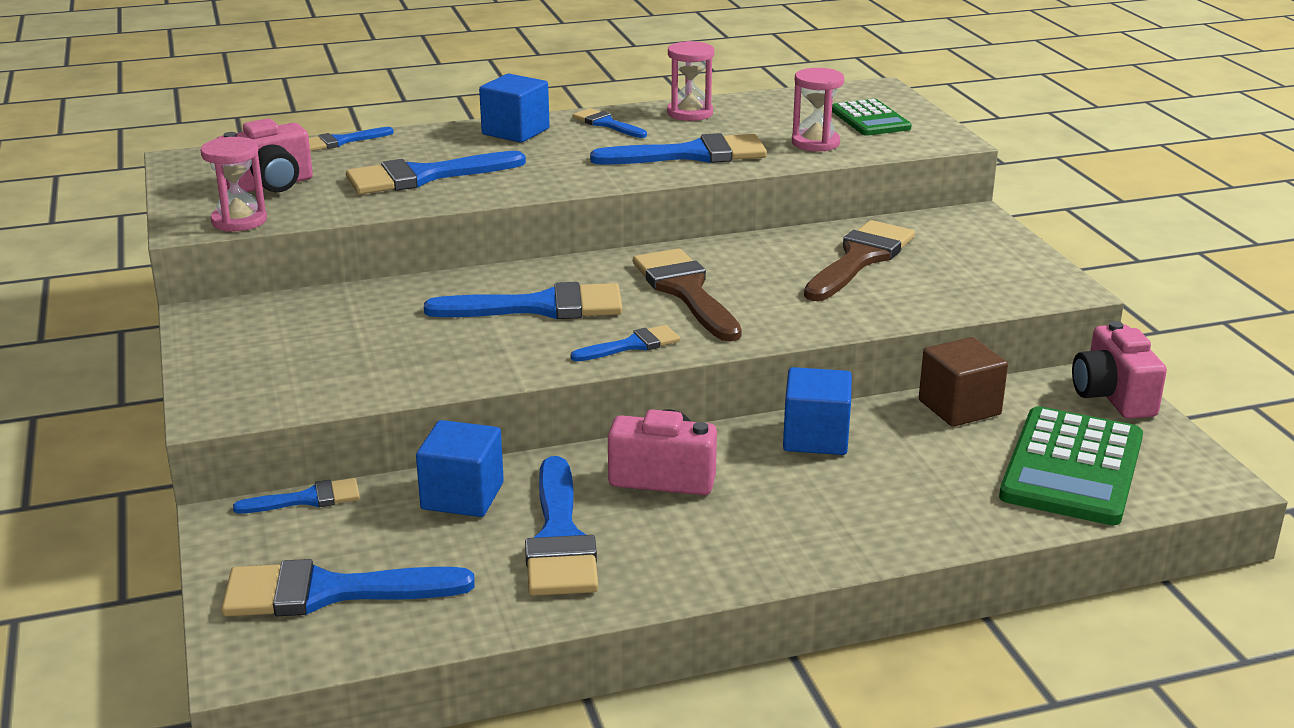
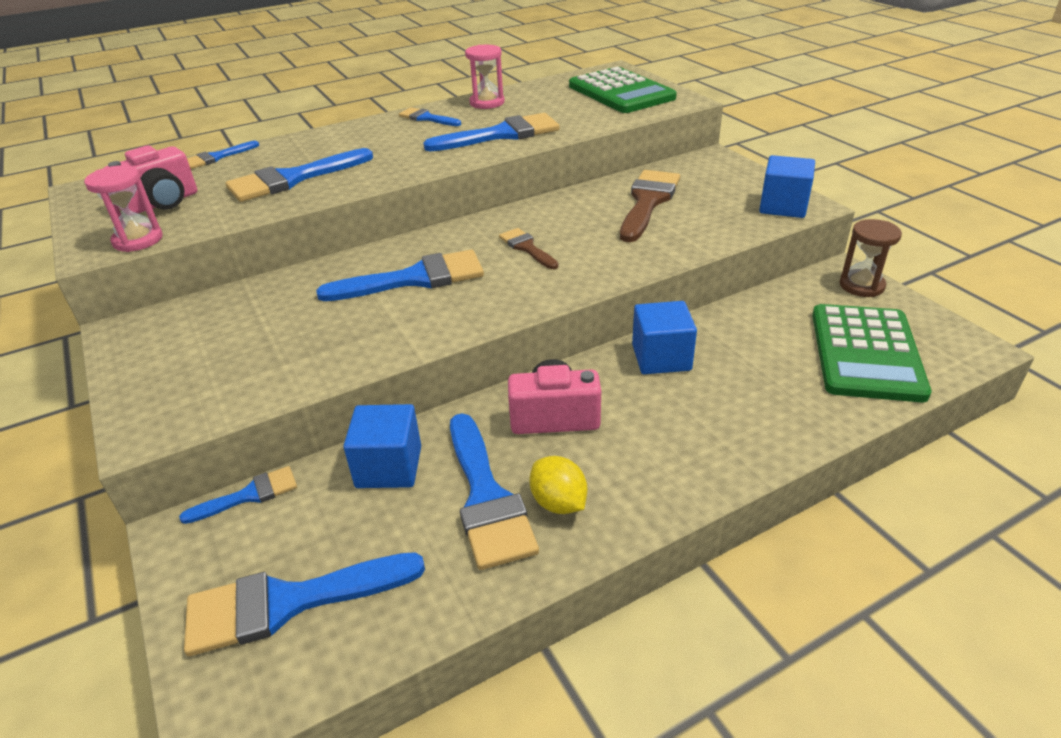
camera: 10 degrees left, 10 degrees up
(515, 131) = (357, 132): blue cube -> blue cube (783, 206)
(632, 345) = (501, 303): blue brush -> none
(636, 554) = (558, 502): none -> yellow lemon
(685, 291) = (526, 248): brown brush -> brown brush, size x0.55
(815, 143) = (590, 114): pink hourglass -> none
(870, 119) = (621, 92): green calculator -> green calculator, size x1.66
(959, 407) = (757, 312): brown cube -> none
(1112, 396) = (861, 285): pink camera -> brown hourglass

